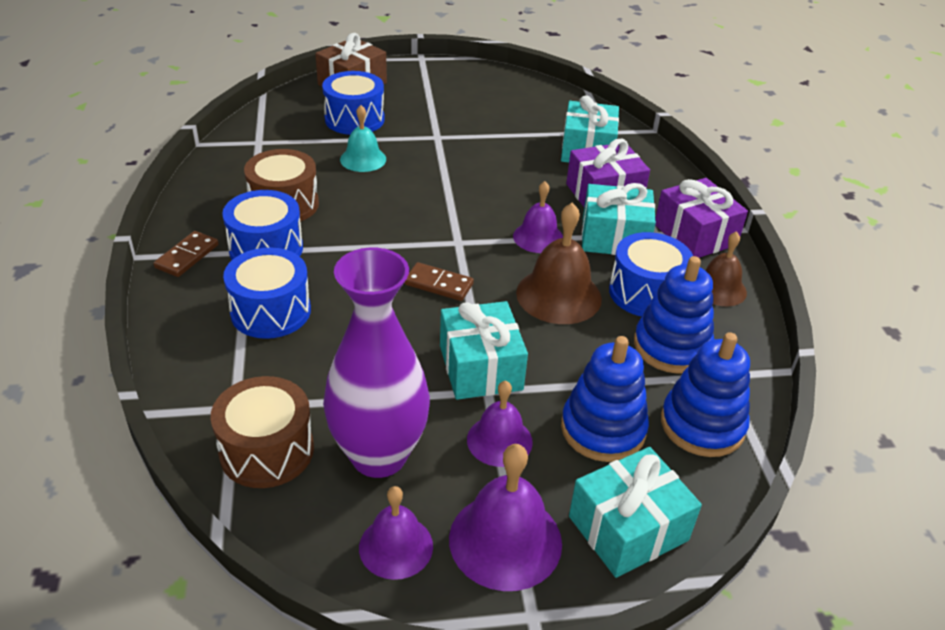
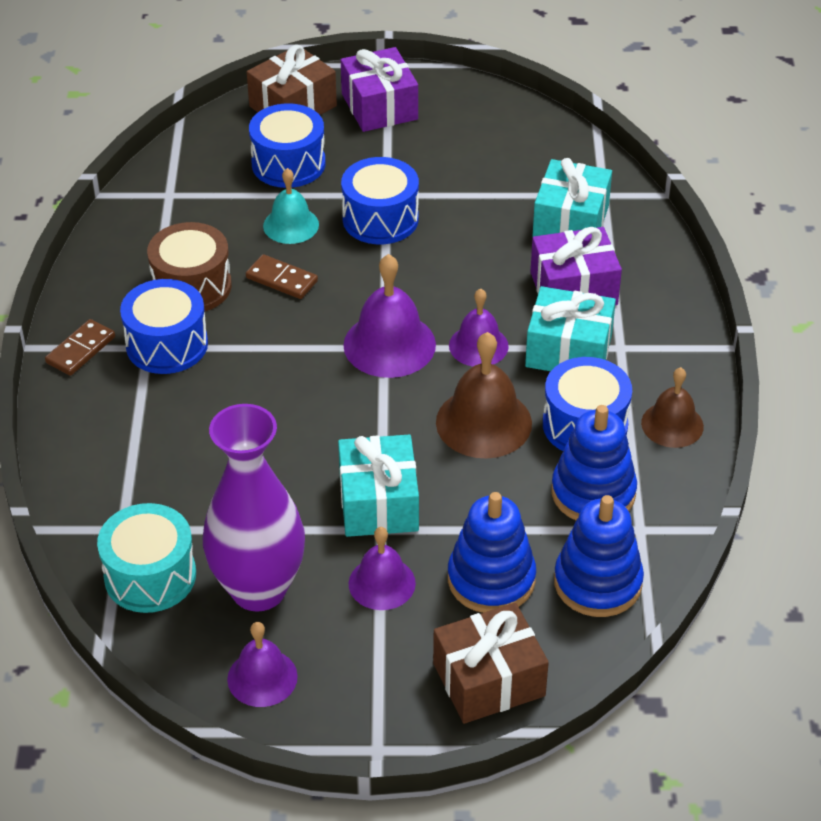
camera: 10 degrees right, 5 degrees up
(267, 450) = (150, 576): brown drum -> turquoise drum
(270, 311) = (166, 423): blue drum -> blue drum (380, 219)
(439, 284) = (352, 400): brown domino -> brown domino (282, 279)
(505, 540) = (366, 681): purple bell -> purple bell (389, 344)
(628, 528) = (488, 679): turquoise gift -> brown gift
(695, 235) = (667, 352): purple gift -> purple gift (379, 106)

